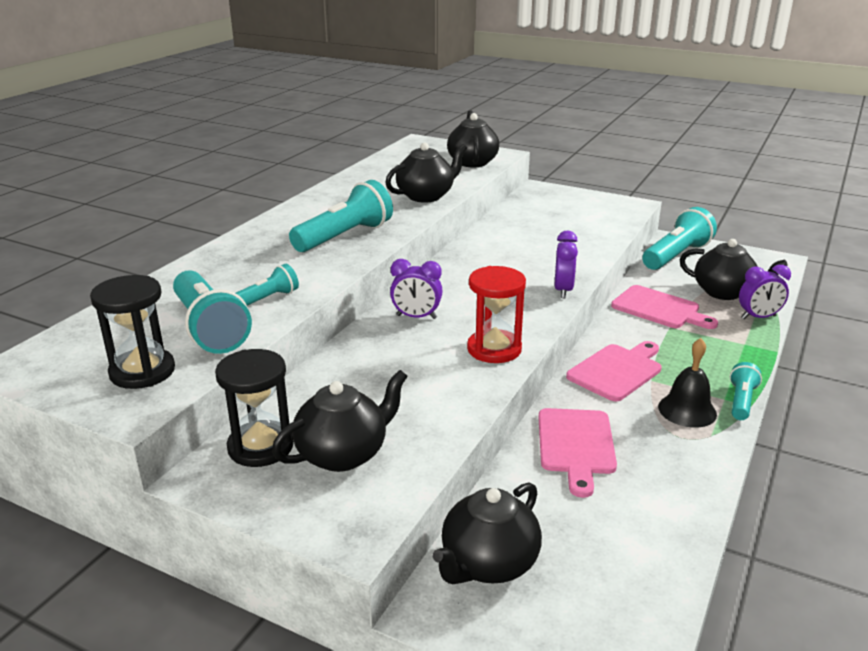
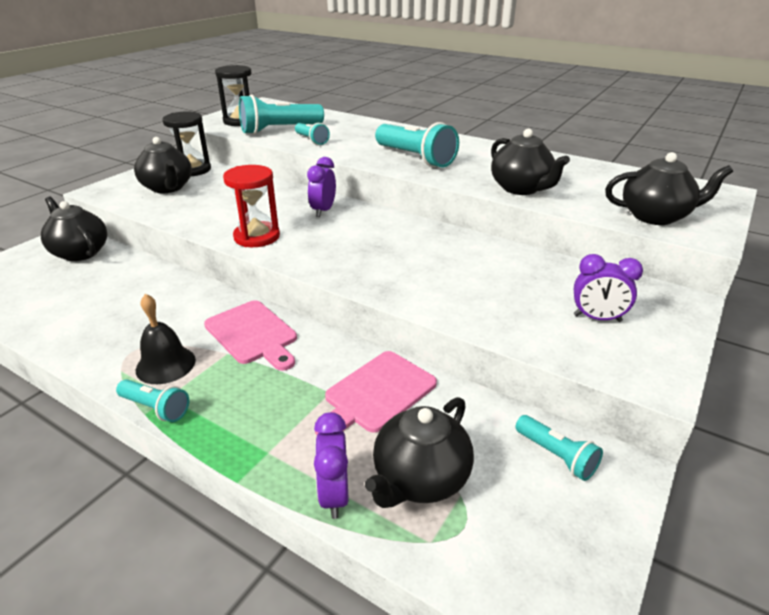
camera: 95 degrees right, 5 degrees up
(563, 290) = (353, 280): purple clock -> purple clock (597, 318)
(576, 445) = (160, 295): pink cutting board -> none
(676, 256) = (556, 456): turquoise flashlight -> turquoise flashlight, size x0.54

